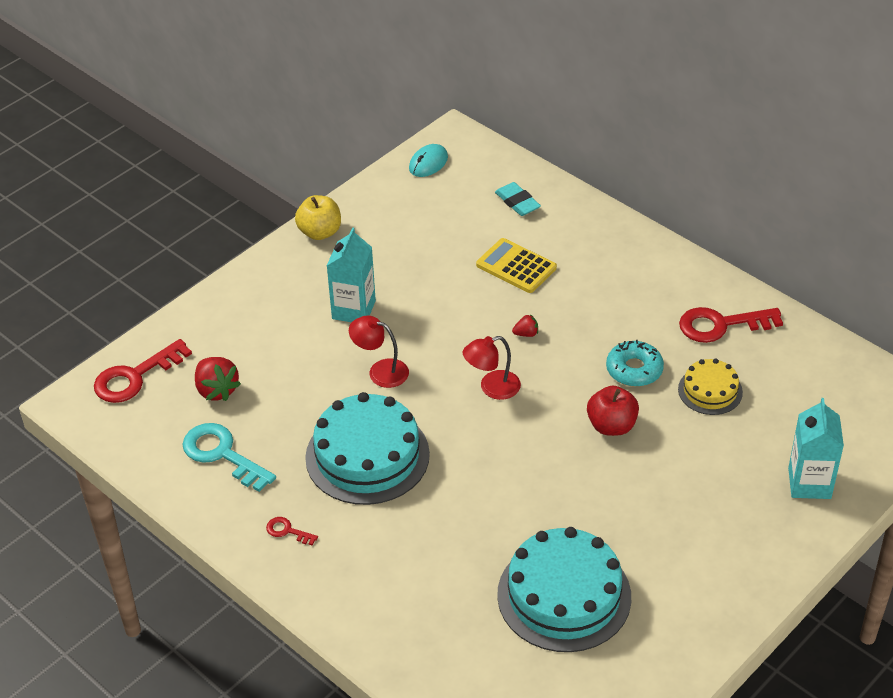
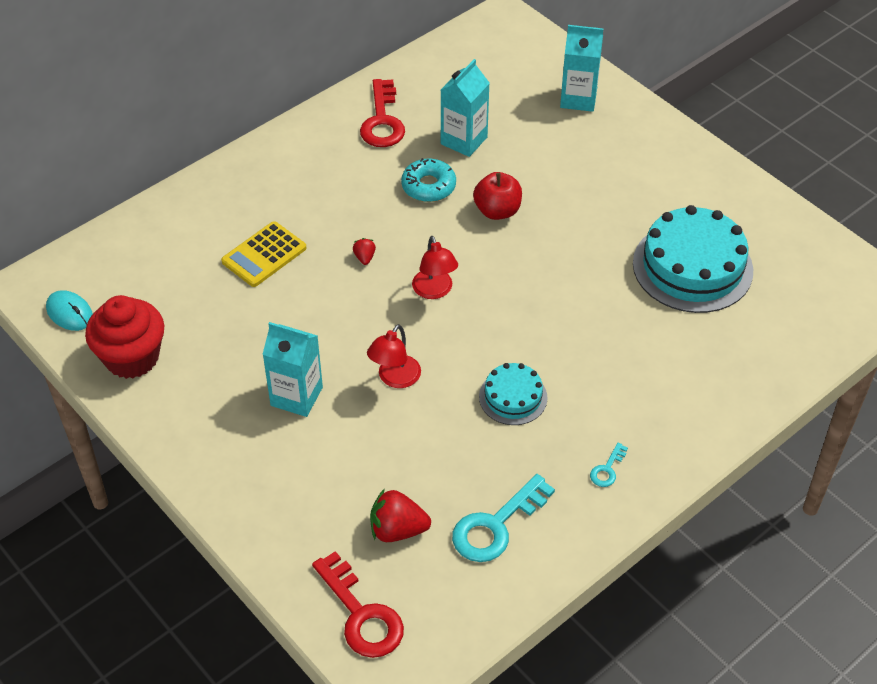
camera: 85 degrees left, 5 degrees up
(216, 390) = (397, 530): red strawberry -> red strawberry turned 150 degrees counterclockwise
(287, 531) = (607, 469): red key -> turquoise key
(320, 232) = (158, 421): yellow apple -> none
(367, 456) = (513, 397): turquoise cake -> turquoise cake, size x0.53
(385, 206) = (132, 357): none -> red cupcake
(517, 202) = (164, 243): turquoise eraser -> none
(710, 391) = (464, 140): yellow cake -> turquoise carton

